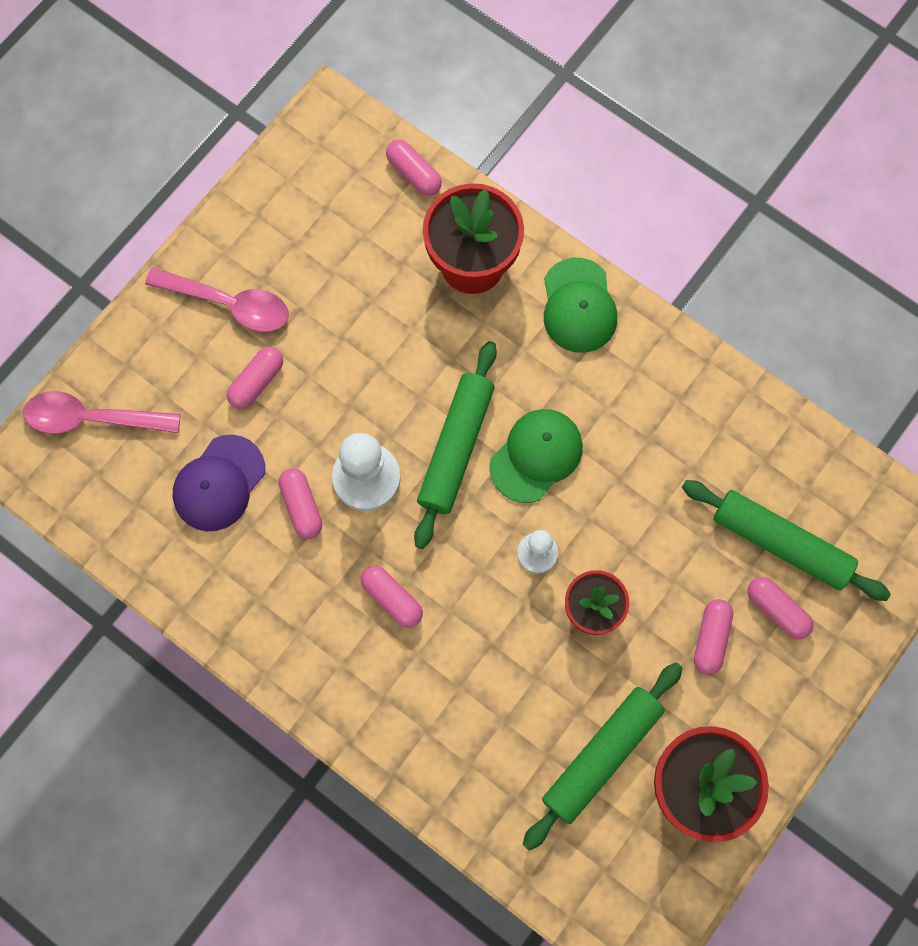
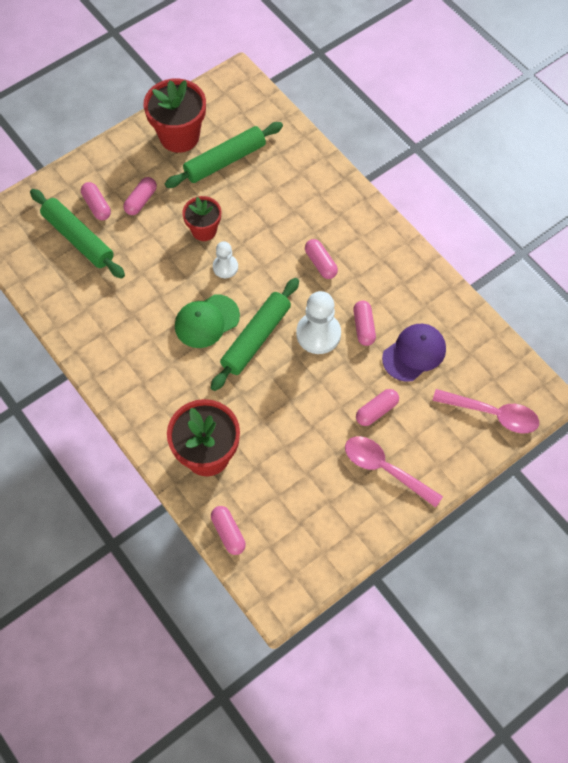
camera: 165 degrees left, 10 degrees down
(578, 306) = (145, 407): green cap -> none

